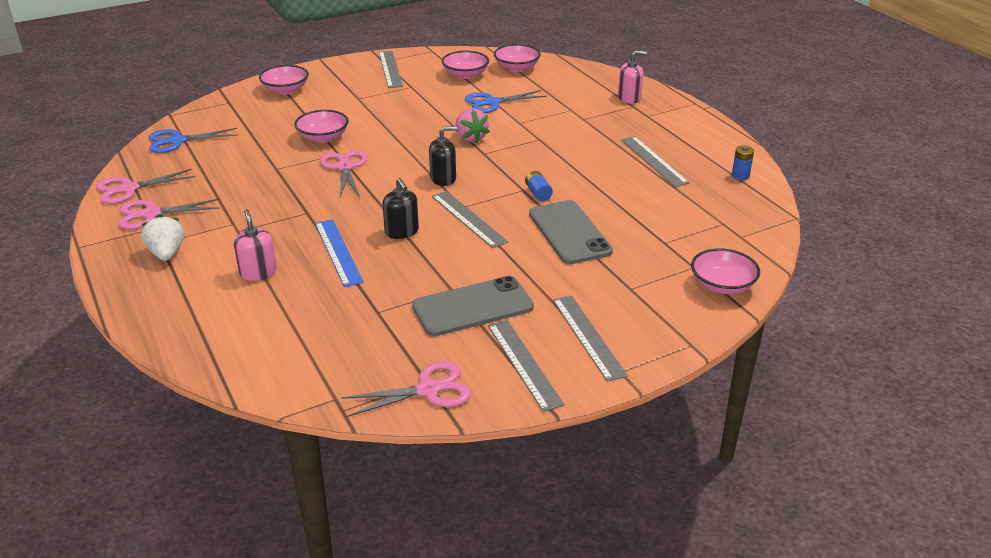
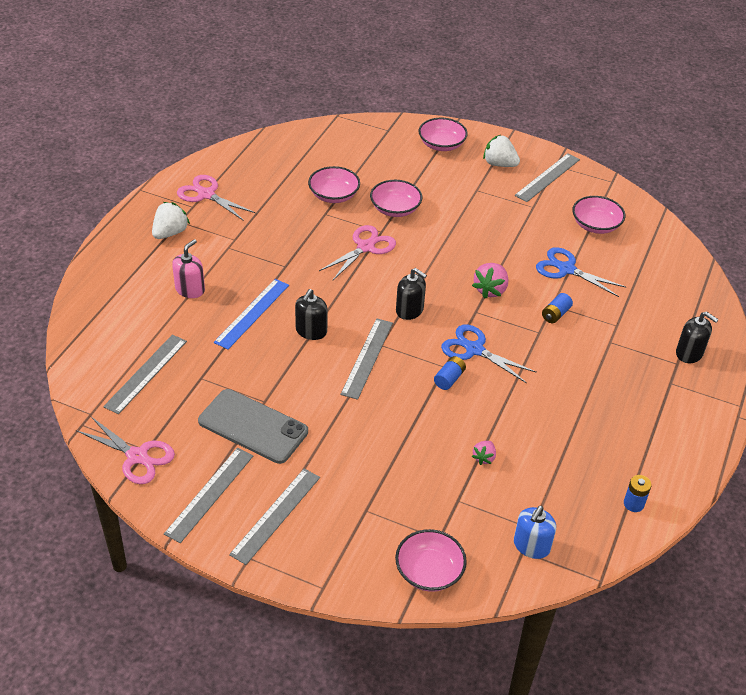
camera: 50 degrees right, 10 degrees up
(129, 189) = (225, 164): pink scissors -> none
(177, 141) = (307, 143): blue scissors -> blue scissors (474, 349)
(346, 79) = (499, 164): none -> white strawberry
(516, 68) = (650, 249): pink bowl -> pink bowl (334, 195)
(530, 125) = (555, 314): none -> blue battery
(569, 232) = (409, 430): grey phone -> none
(629, 98) = (689, 353): pink soap dispenser -> black soap dispenser
(634, 213) = (484, 457): none -> pink strawberry
(653, 161) = (589, 427): grey ruler -> grey ruler (146, 373)
(739, 231) = (531, 546): none -> blue soap dispenser

